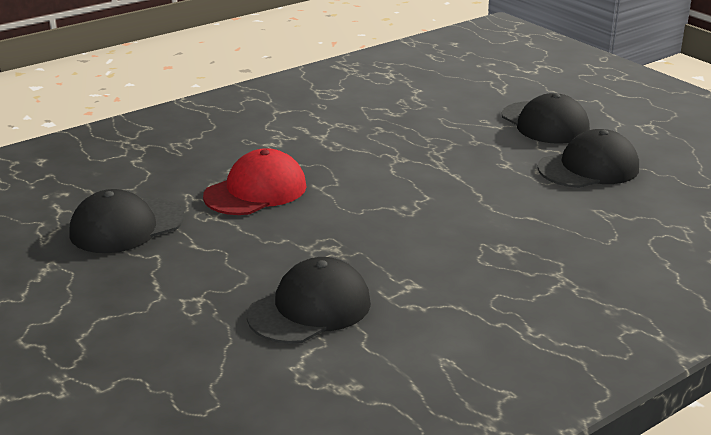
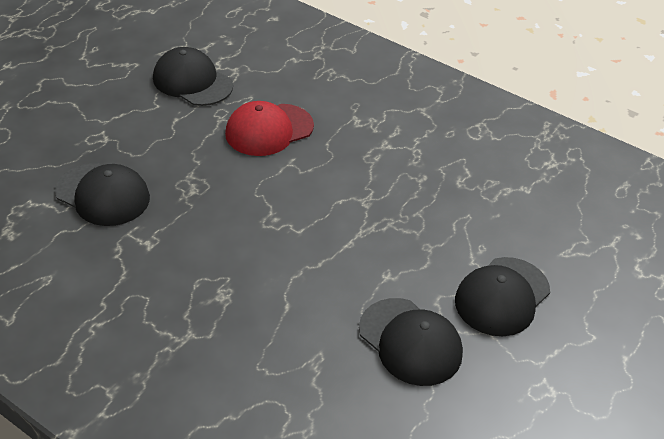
camera: 70 degrees right, 15 degrees up
(256, 191) = (269, 130): red cap -> red cap turned 120 degrees clockwise

